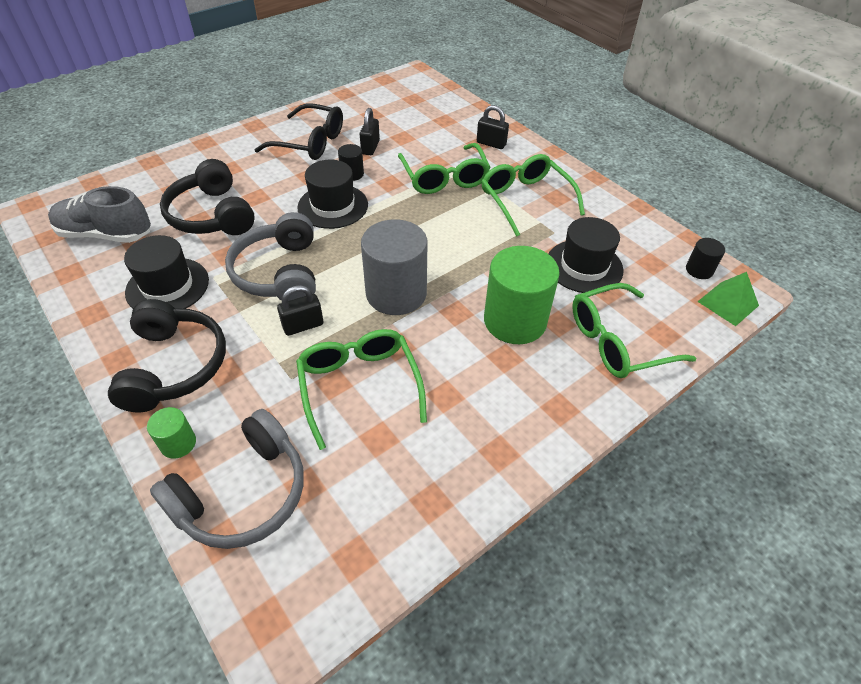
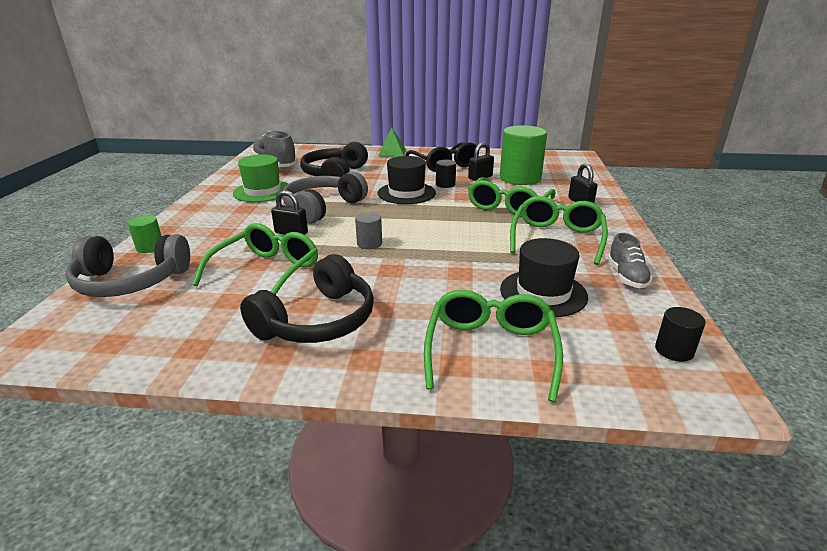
camera: 45 degrees right, 20 degrees down
(167, 286) = (262, 191): black hat -> green hat
(174, 366) = (206, 220): black headphones -> black headphones (318, 321)
(396, 293) = (369, 243): grey cylinder -> grey cylinder, size x0.47
(515, 321) = (424, 294): green cylinder -> green cylinder (520, 178)
(610, 217) = (626, 276): none -> grey shoe
(617, 341) = (491, 350): green glasses -> green glasses turned 75 degrees clockwise
(728, 303) = (671, 390): green pyramid -> green pyramid (392, 152)

